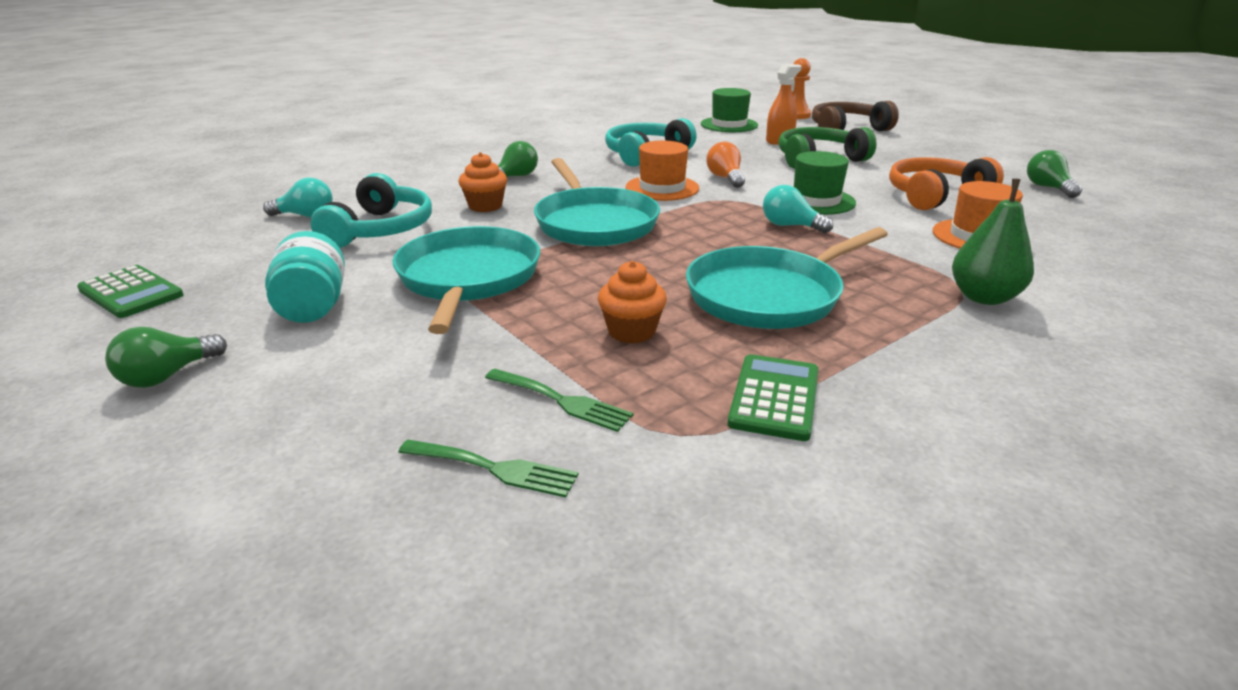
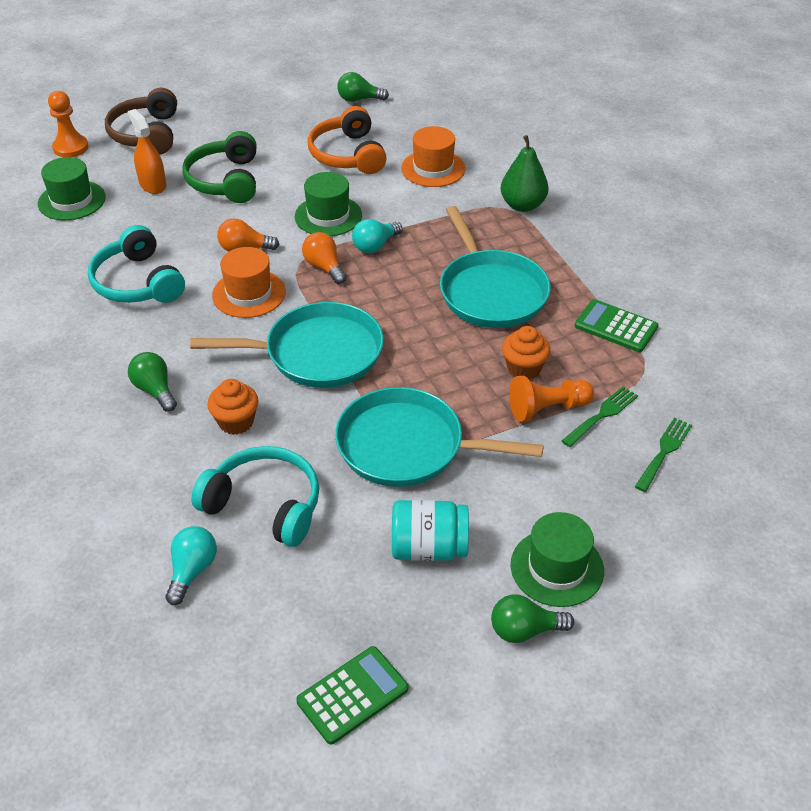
camera: 75 degrees left, 15 degrees up
(168, 376) = (524, 630): green light bulb -> green light bulb turned 120 degrees clockwise
(263, 389) = (557, 568): none -> green hat
(559, 355) = (547, 408): none -> orange pawn
(729, 209) = (324, 267): none -> orange light bulb

